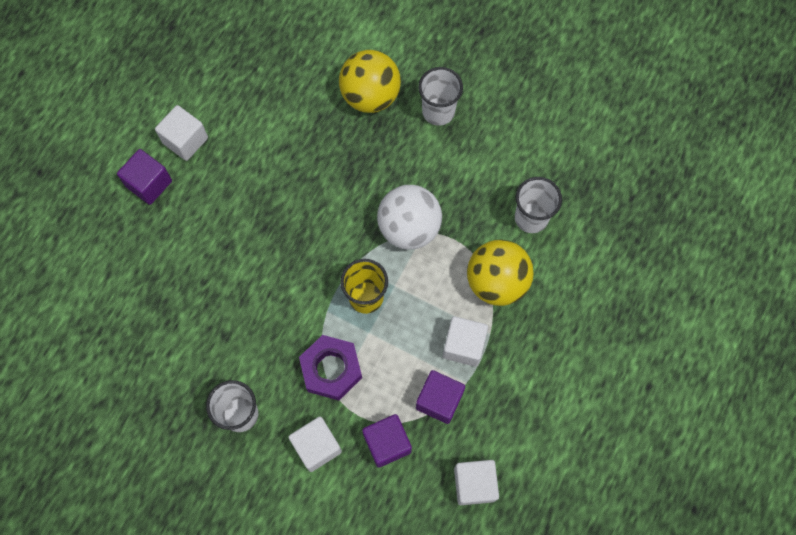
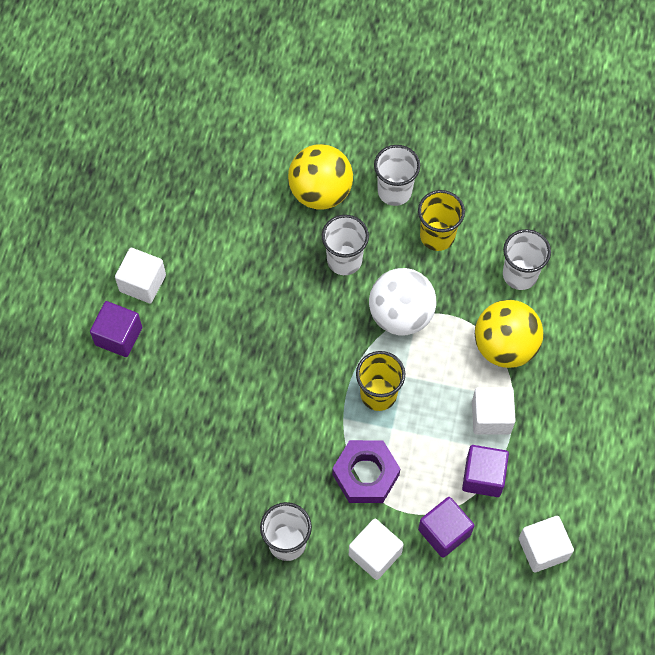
camera: 15 degrees left, 5 degrees down
(373, 164) = (344, 260): none -> white cup
(465, 162) = (437, 236): none -> yellow cup

